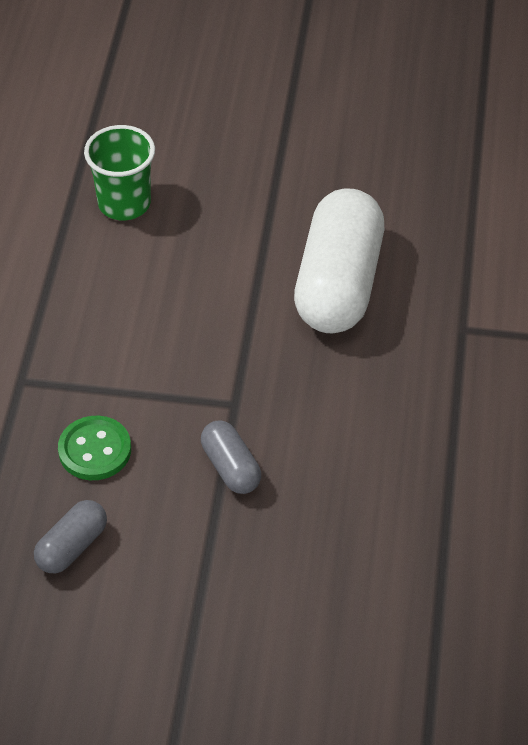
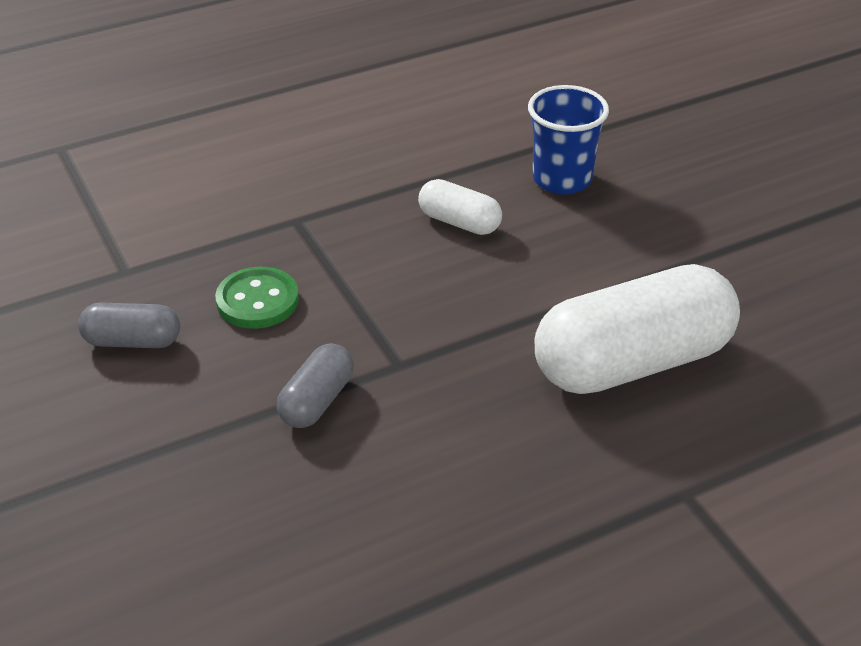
camera: 55 degrees right, 10 degrees down
(116, 288) = (459, 222): none -> white capsule
(124, 203) = (562, 179): green cup -> blue cup

